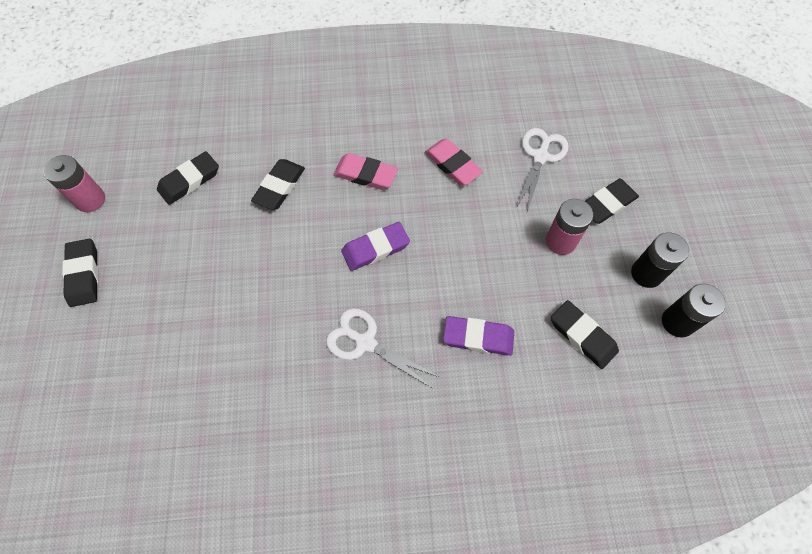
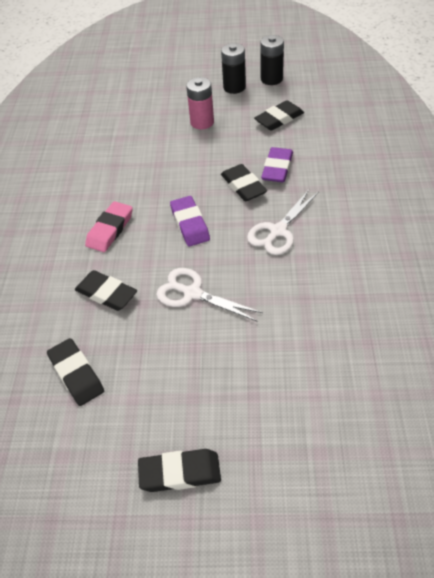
camera: 80 degrees left, 15 degrees down
(90, 200) = (75, 480): pink battery -> none
(452, 165) = (116, 174): pink eraser -> none
(540, 157) = (123, 126): white scissors -> white scissors (193, 293)
(607, 203) = (174, 98): black eraser -> black eraser (243, 186)

